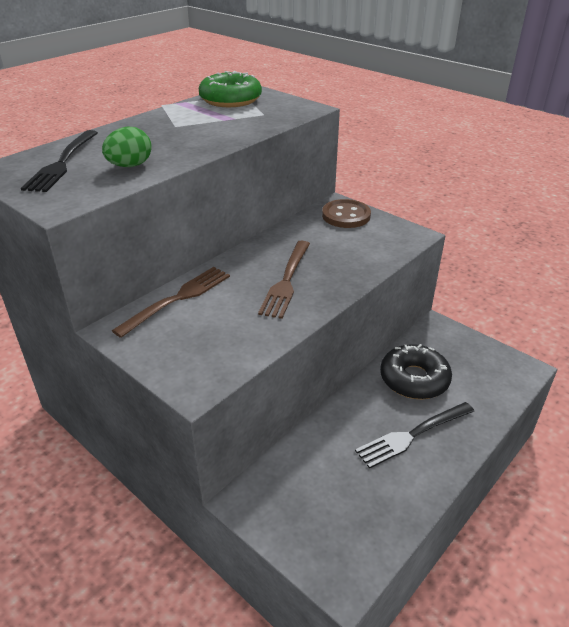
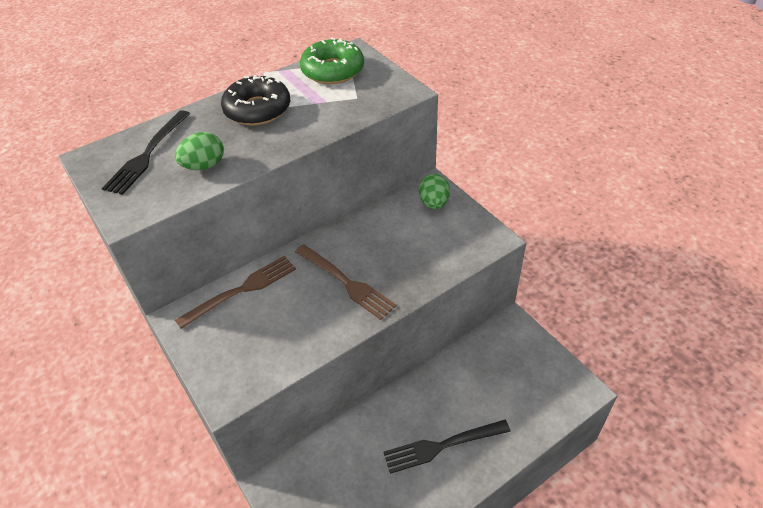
camera: 15 degrees right, 10 degrees up
(286, 281) = (346, 282): brown fork -> brown fork turned 75 degrees counterclockwise
(346, 215) = (434, 203): brown button -> green egg
(414, 379) = (466, 384): black donut -> black donut (257, 109)

